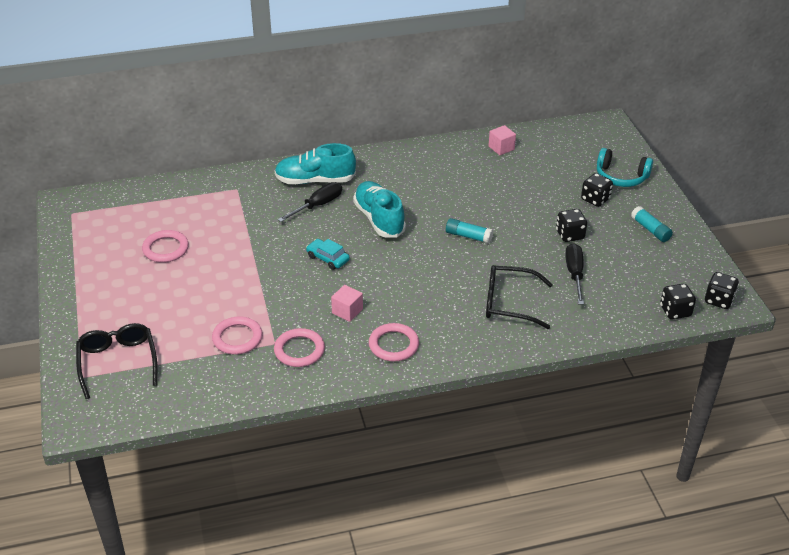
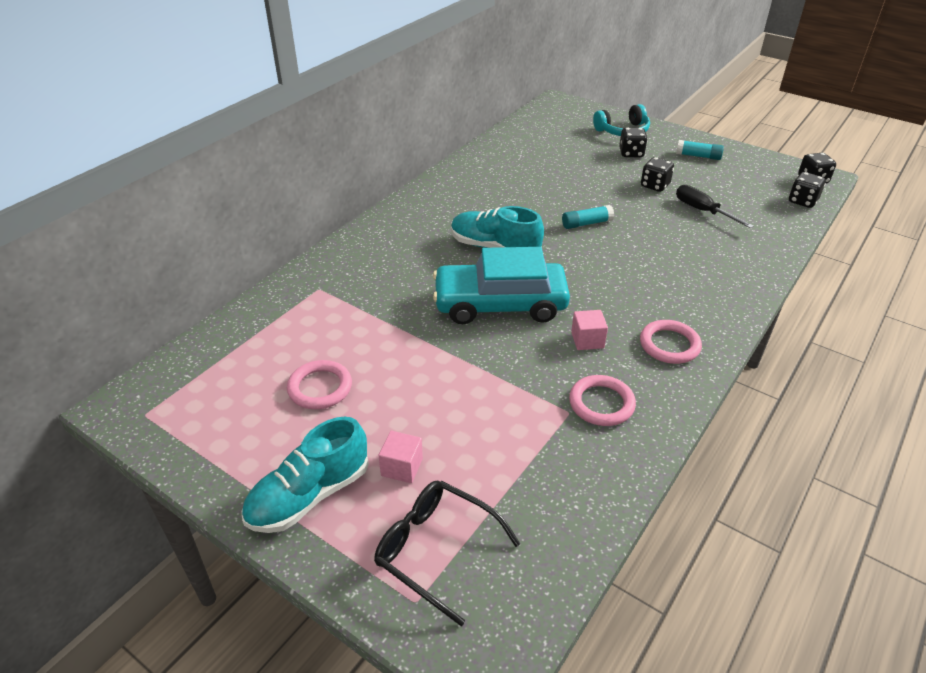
camera: 40 degrees left, 0 degrees up
(237, 338) = (527, 431): pink ring -> none
(315, 180) = (388, 244): turquoise shoe -> turquoise shoe (309, 495)
(318, 205) = (422, 263): black screwdriver -> none
(327, 258) = (500, 304): turquoise car -> turquoise car, size x2.42
(501, 148) = (508, 148): pink cube -> pink cube (402, 467)
(510, 303) = (696, 257): black glasses -> none

